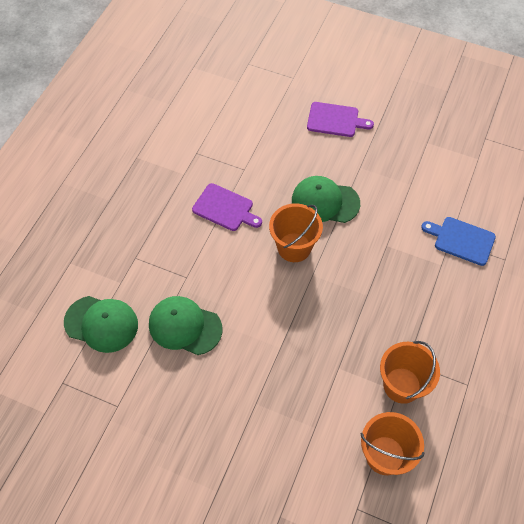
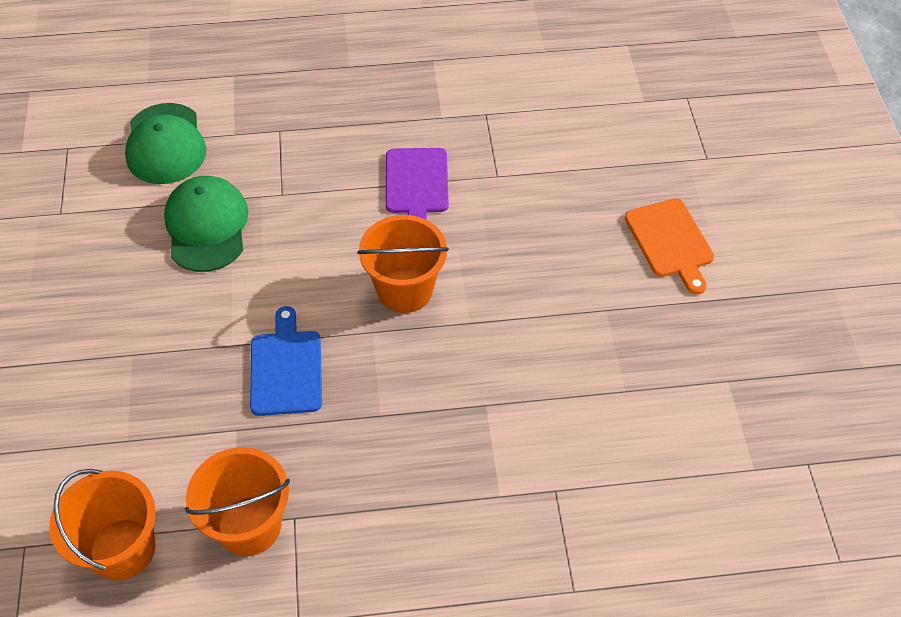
camera: 60 degrees right, 5 degrees down
(325, 202) = (509, 293): green cap -> none
(335, 120) = (670, 242): purple cutting board -> orange cutting board
(461, 240) = (567, 507): blue cutting board -> blue cutting board (286, 368)

